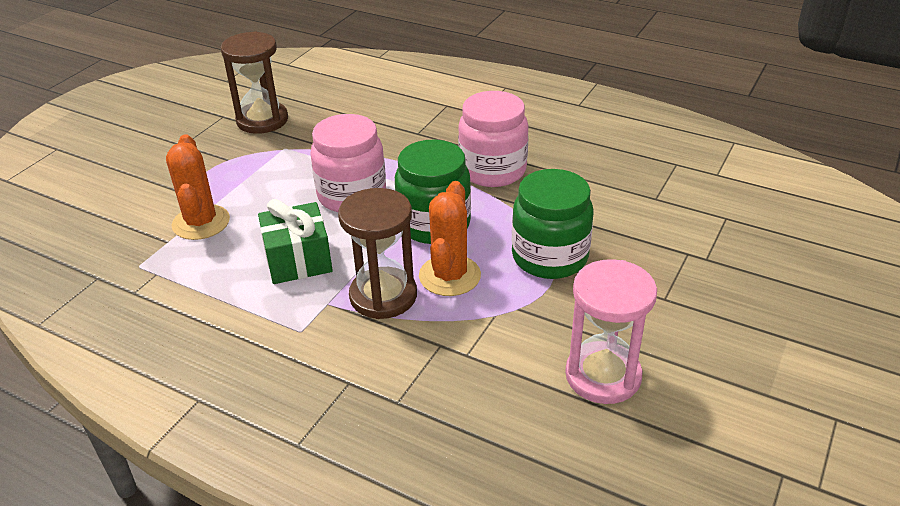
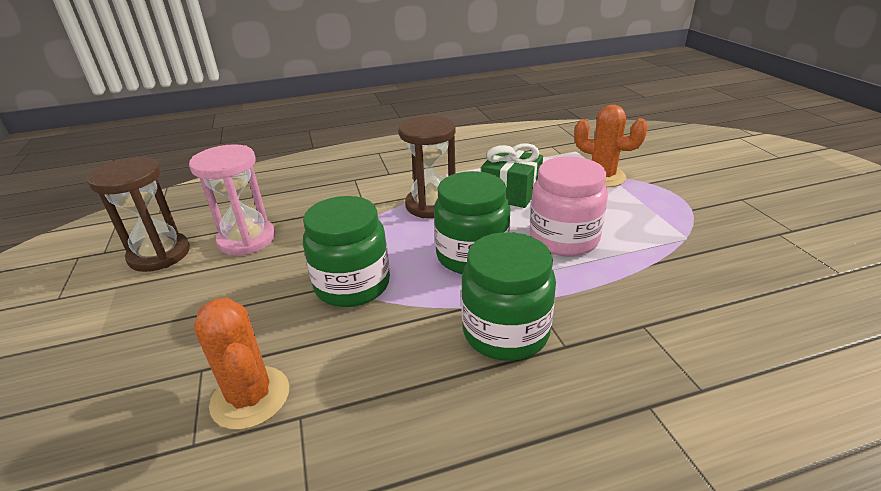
camera: 135 degrees right, 5 degrees down
(262, 120) = (763, 246): brown hourglass -> brown hourglass (159, 254)
(449, 276) = (408, 234): orange cactus -> orange cactus (250, 397)
(492, 170) = (505, 332): pink jar -> green jar

